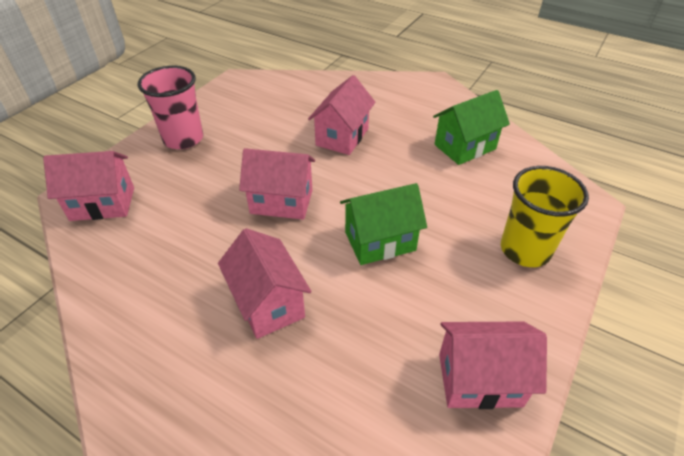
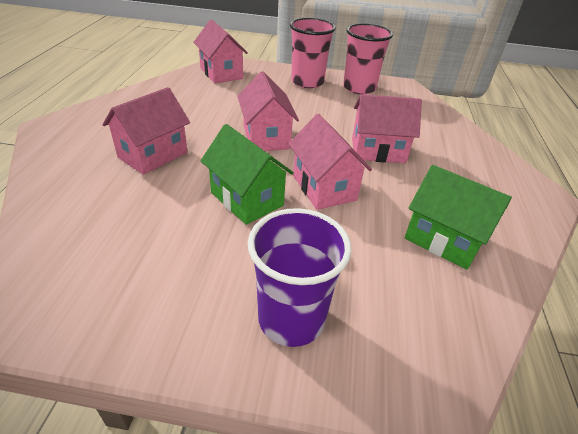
camera: 65 degrees right, 5 degrees down
(223, 108) = (359, 88): none -> pink cup
(479, 380) = (88, 296): pink house -> pink house (324, 188)
(525, 250) = (291, 319): yellow cup -> purple cup

